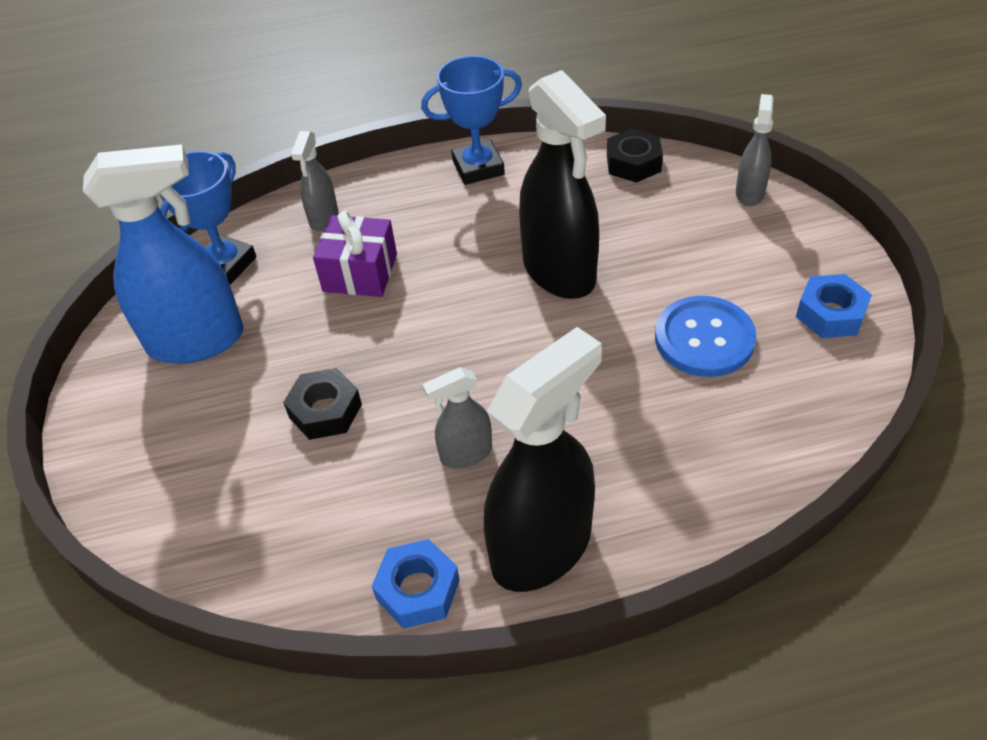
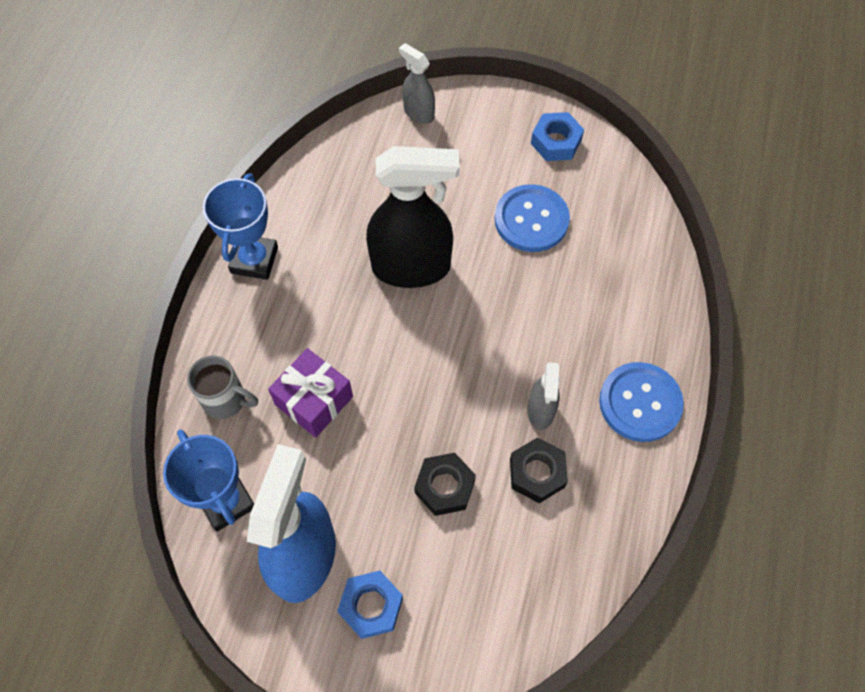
camera: 65 degrees left, 15 degrees up
(323, 218) = (226, 400): grey spray bottle -> grey mug
(418, 589) = (632, 491): blue nut -> blue nut (371, 606)
(542, 548) = (640, 403): black spray bottle -> blue button
(633, 163) = (333, 159): black nut -> black nut (537, 473)

